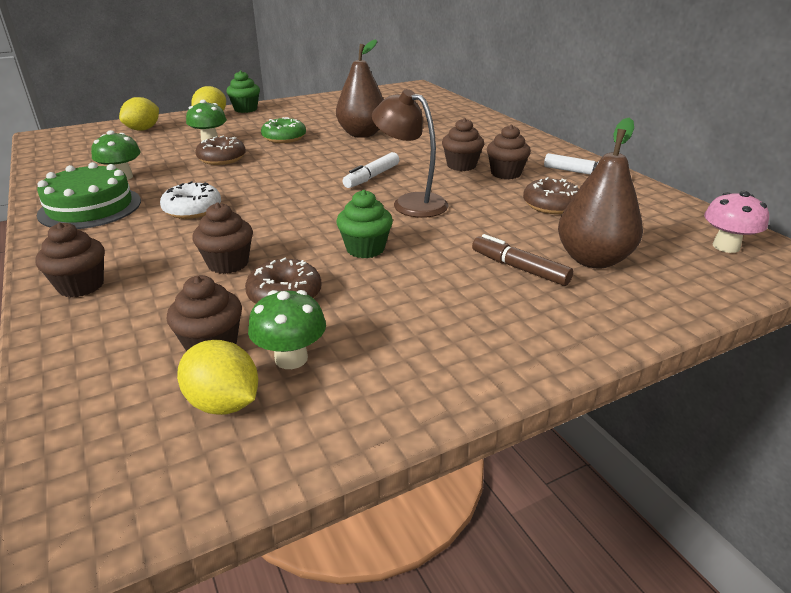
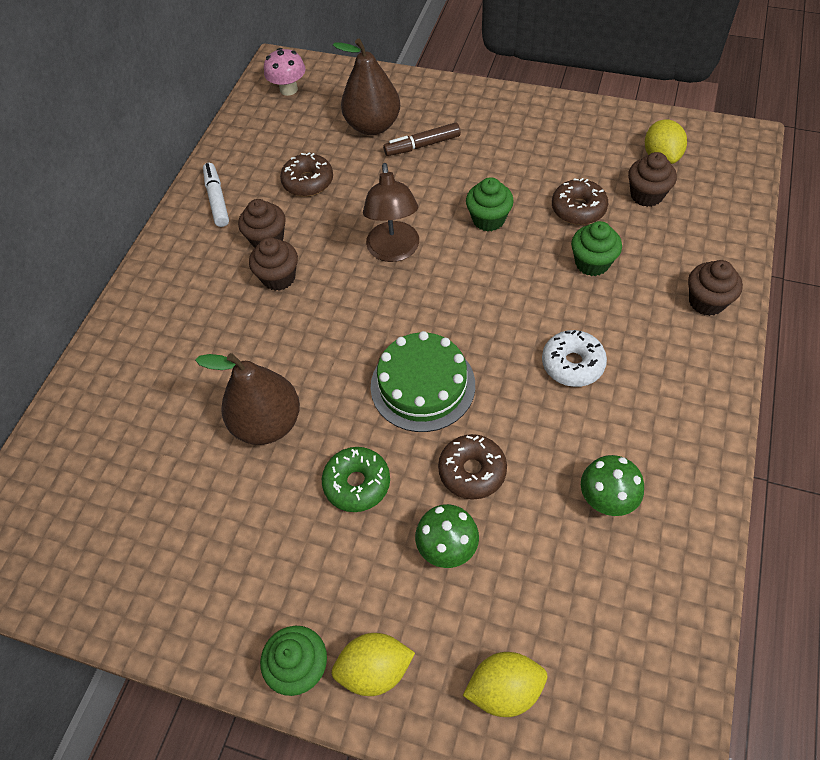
camera: 130 degrees left, 25 degrees up
(90, 207) = (665, 437): green cake -> green cake (422, 385)
(228, 263) = (592, 263): brown cupcake -> green cupcake
(291, 358) = (611, 163): green mushroom -> none
(372, 177) = (374, 313): white marker -> none
(519, 268) = (422, 145): brown marker -> brown marker turned 75 degrees clockwise

